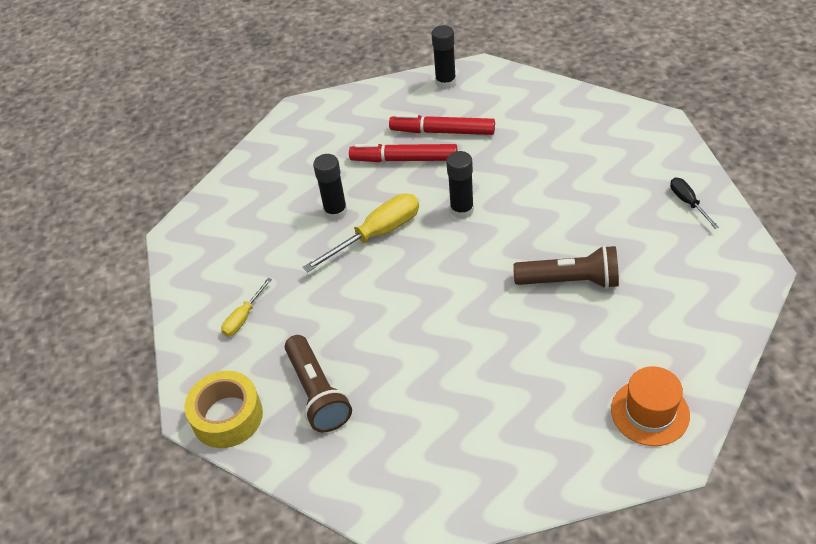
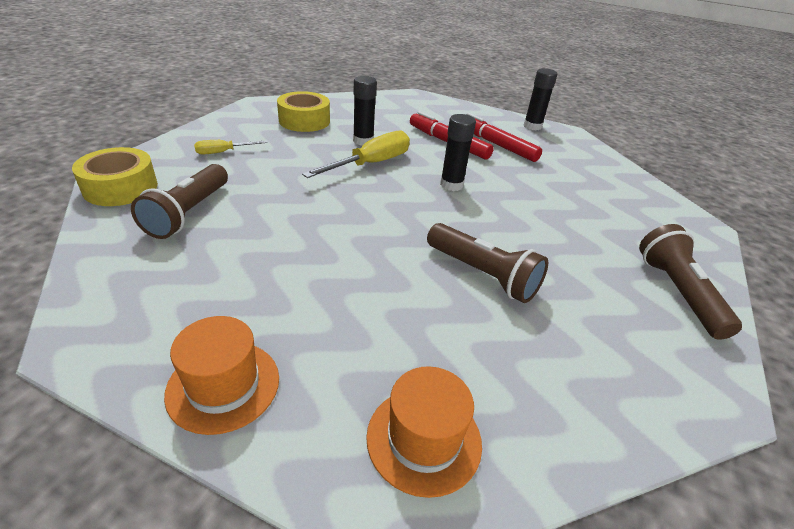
camera: 30 degrees right, 10 degrees down
(252, 225) = (304, 121): none -> yellow tape
(376, 235) = (371, 164): yellow screwdriver -> yellow screwdriver turned 45 degrees counterclockwise
(522, 474) = (223, 385): none -> orange hat
(688, 203) = (678, 292): black screwdriver -> brown flashlight

